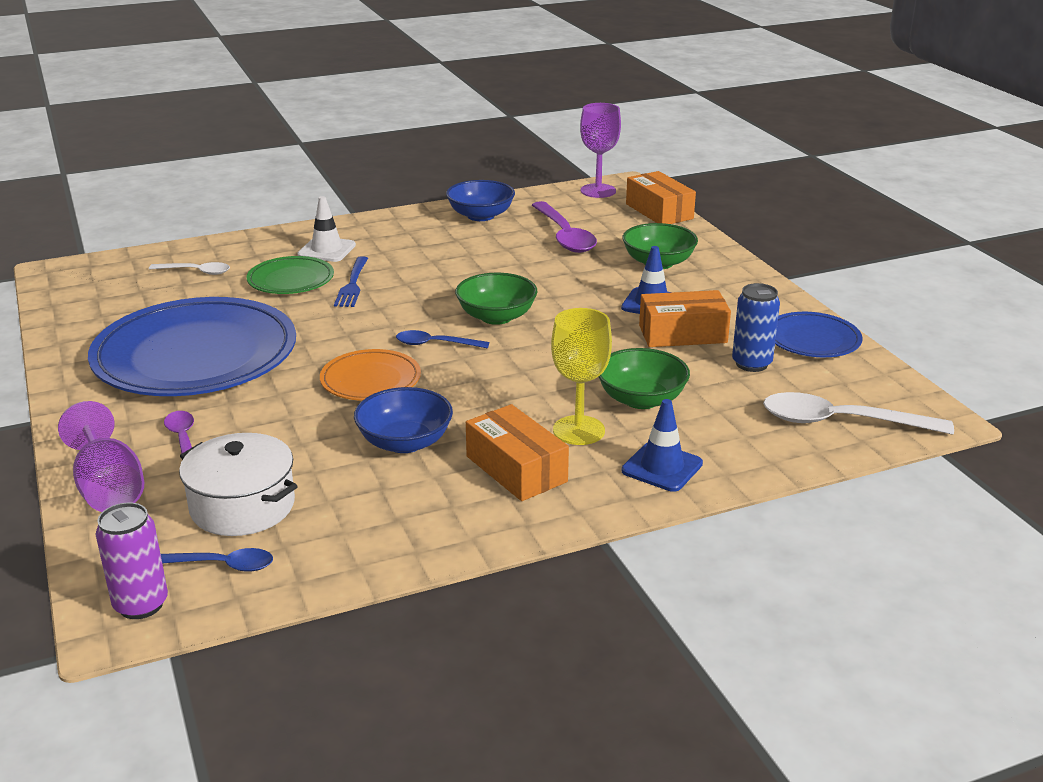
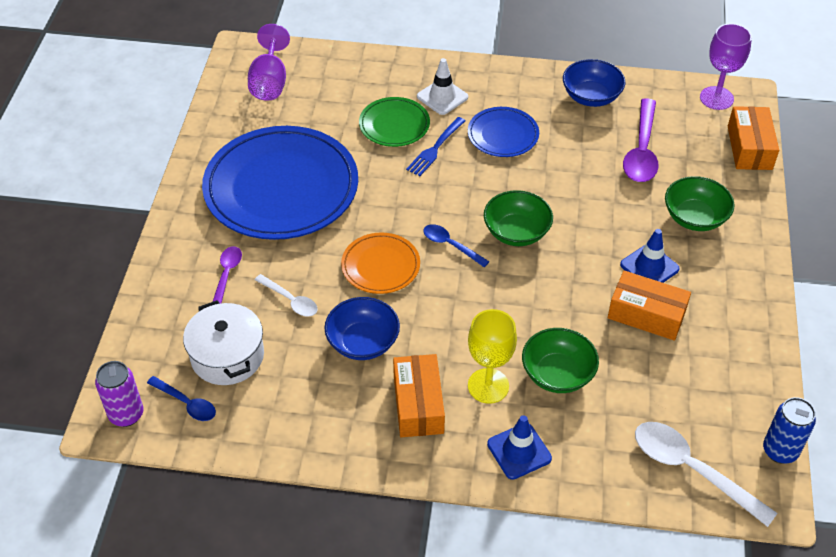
camera: 30 degrees right, 20 degrees up
(108, 488) = (160, 301): purple goblet -> purple goblet (270, 82)
(196, 272) = (334, 88): white spoon -> white spoon (290, 300)
(751, 364) = (674, 373): blue can -> blue can (780, 451)
(812, 340) = (748, 368): blue plate -> blue plate (503, 135)

